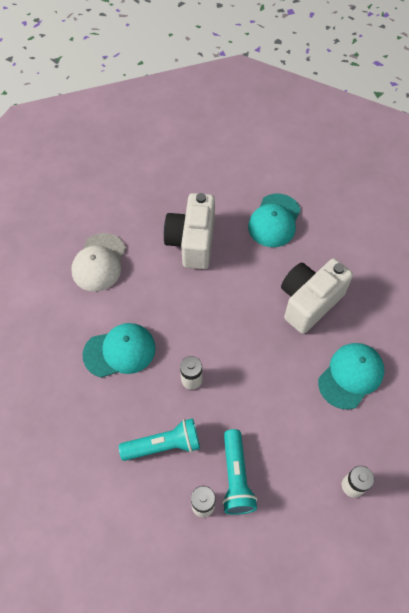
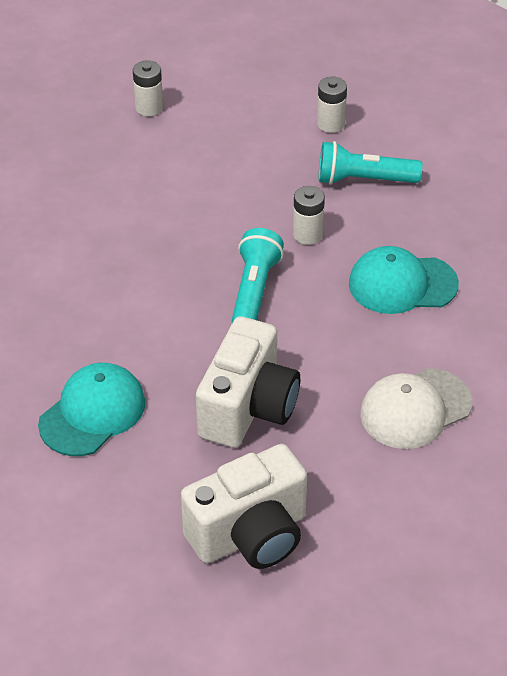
camera: 165 degrees left, 15 degrees down
(99, 262) = (415, 409): white cap -> white cap turned 150 degrees counterclockwise
(236, 477) = (283, 137): turquoise flashlight -> turquoise flashlight (254, 291)
(309, 302) = (99, 288): white camera -> white camera (250, 534)
(351, 376) = (90, 198): turquoise cap -> none

